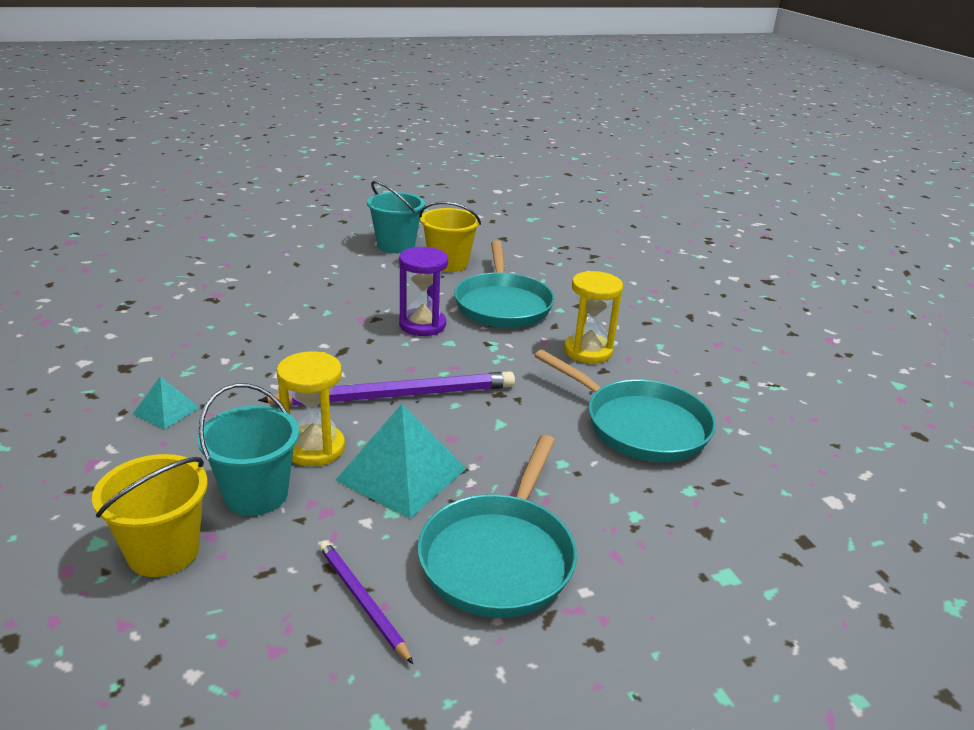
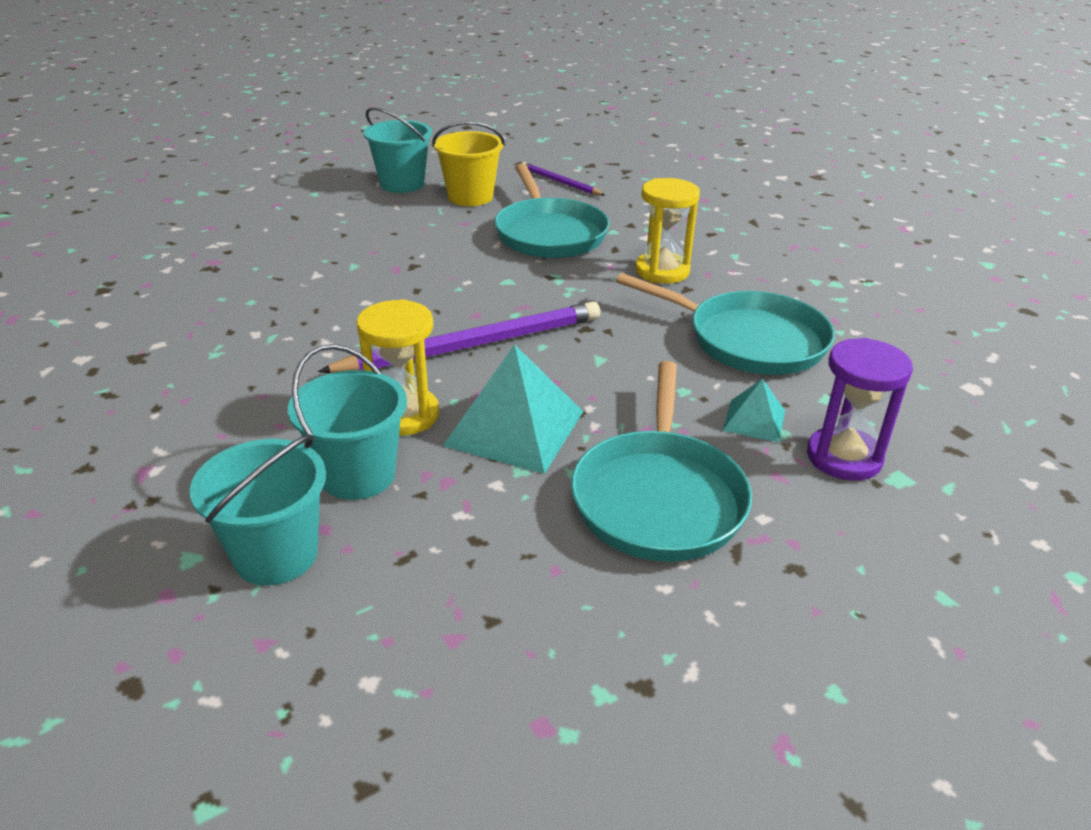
camera: 10 degrees left, 5 degrees up
(163, 552) = (276, 555): yellow bucket -> turquoise bucket
(166, 410) = (209, 399): turquoise pyramid -> turquoise pyramid (754, 420)
(362, 601) = (529, 569): purple pencil -> purple pencil (560, 182)
(422, 325) = (469, 266): purple hourglass -> purple hourglass (844, 457)

